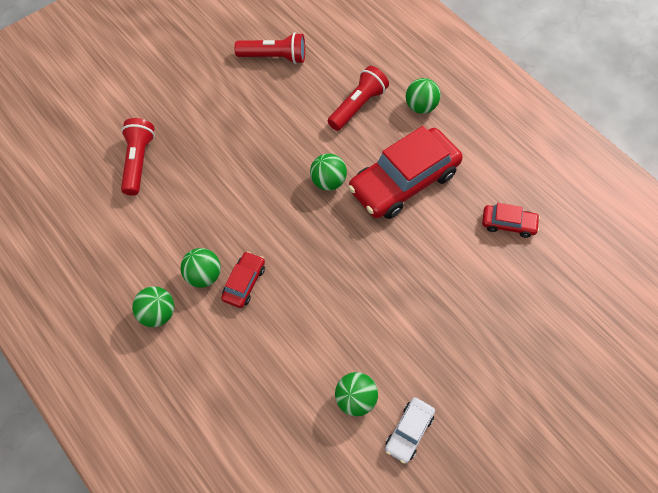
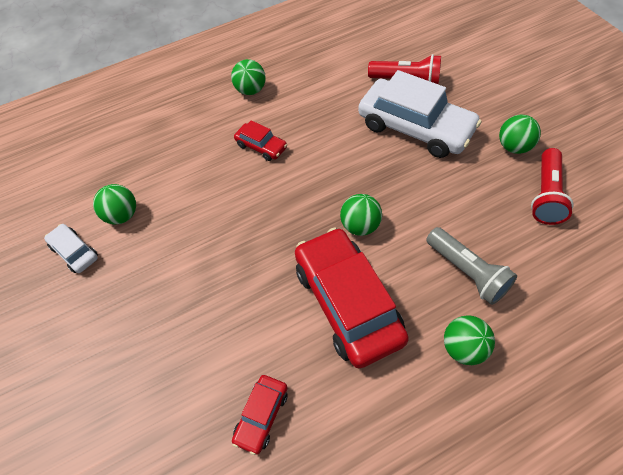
camera: 105 degrees right, 5 degrees down
(203, 275) = (277, 119): green ball -> green ball (513, 147)
(206, 150) = (415, 127): none -> white car
(357, 106) = (467, 272): red flashlight -> grey flashlight

